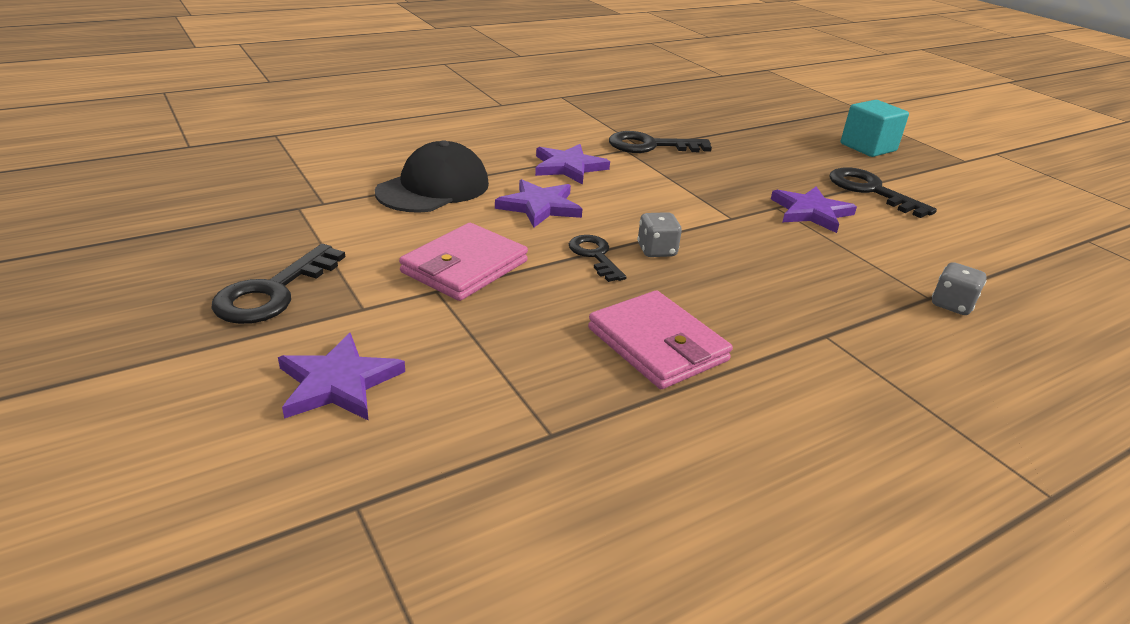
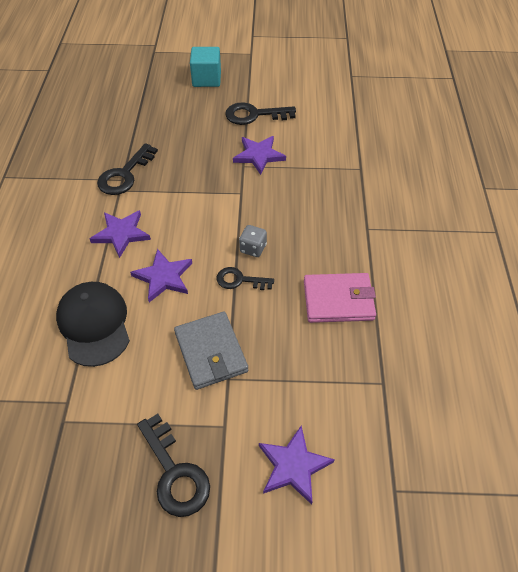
camera: 55 degrees left, 20 degrees up
(464, 267) = (211, 352): pink wallet -> grey wallet
(952, 305) = (371, 165): grey dice -> none

